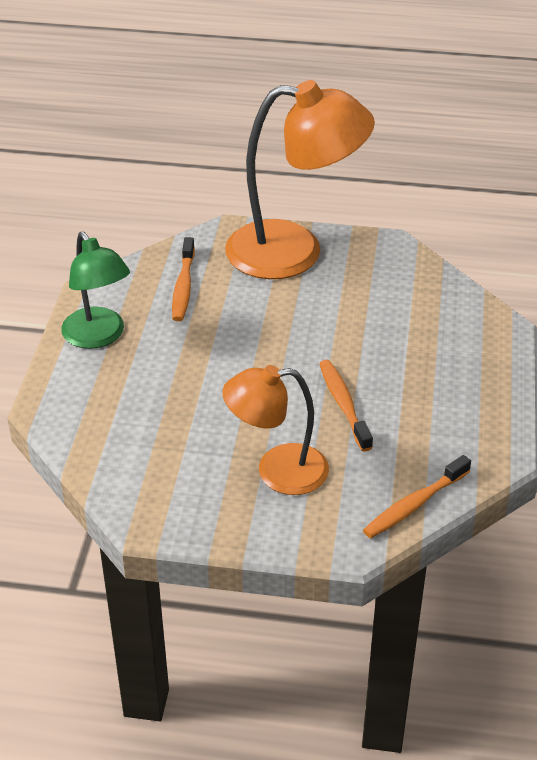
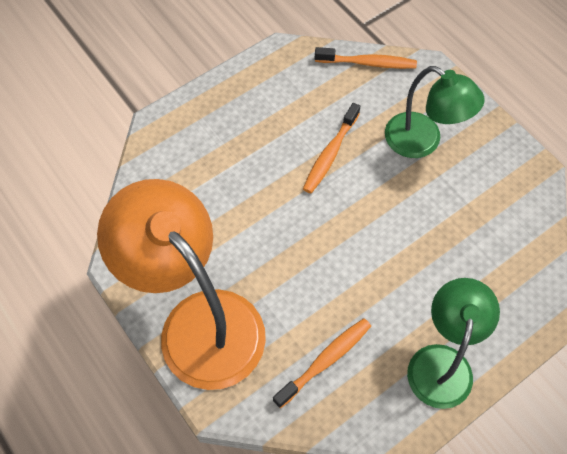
camera: 135 degrees left, 20 degrees up
(277, 471) = (423, 142): orange lamp -> green lamp

